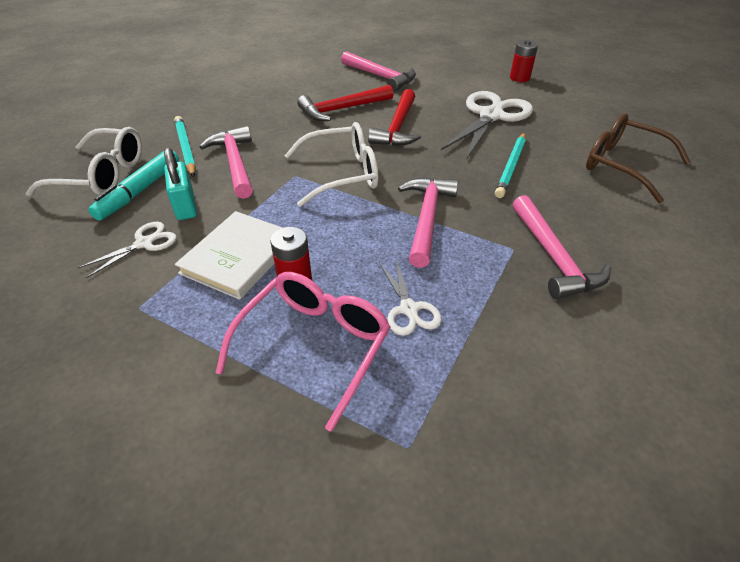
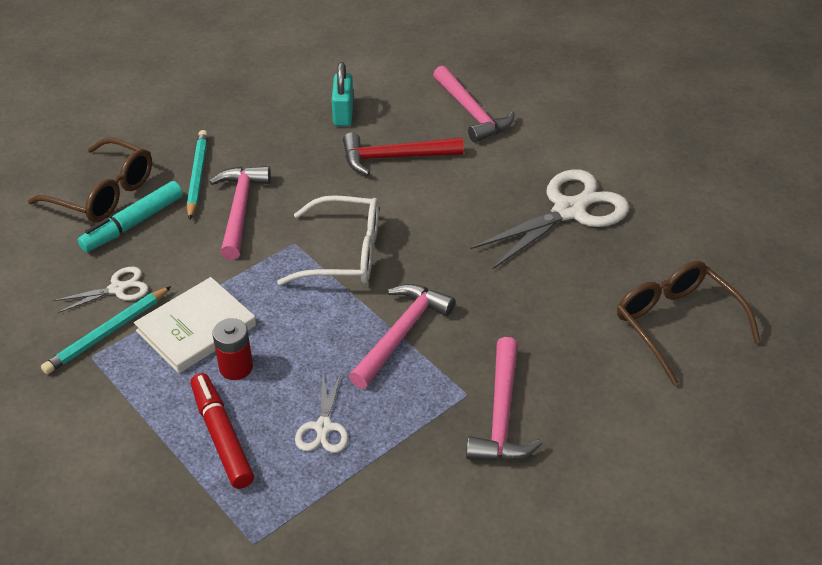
camera: 20 degrees right, 0 degrees up
(102, 175) = (103, 193): white glasses -> brown glasses
(185, 206) = (170, 254): turquoise padlock -> turquoise padlock (343, 113)
(314, 346) = (222, 436): pink glasses -> red marker
(398, 127) = (444, 202): red hammer -> none
(510, 167) = (539, 292): turquoise pencil -> turquoise pencil (107, 333)
(519, 78) = (653, 155): red battery -> none

